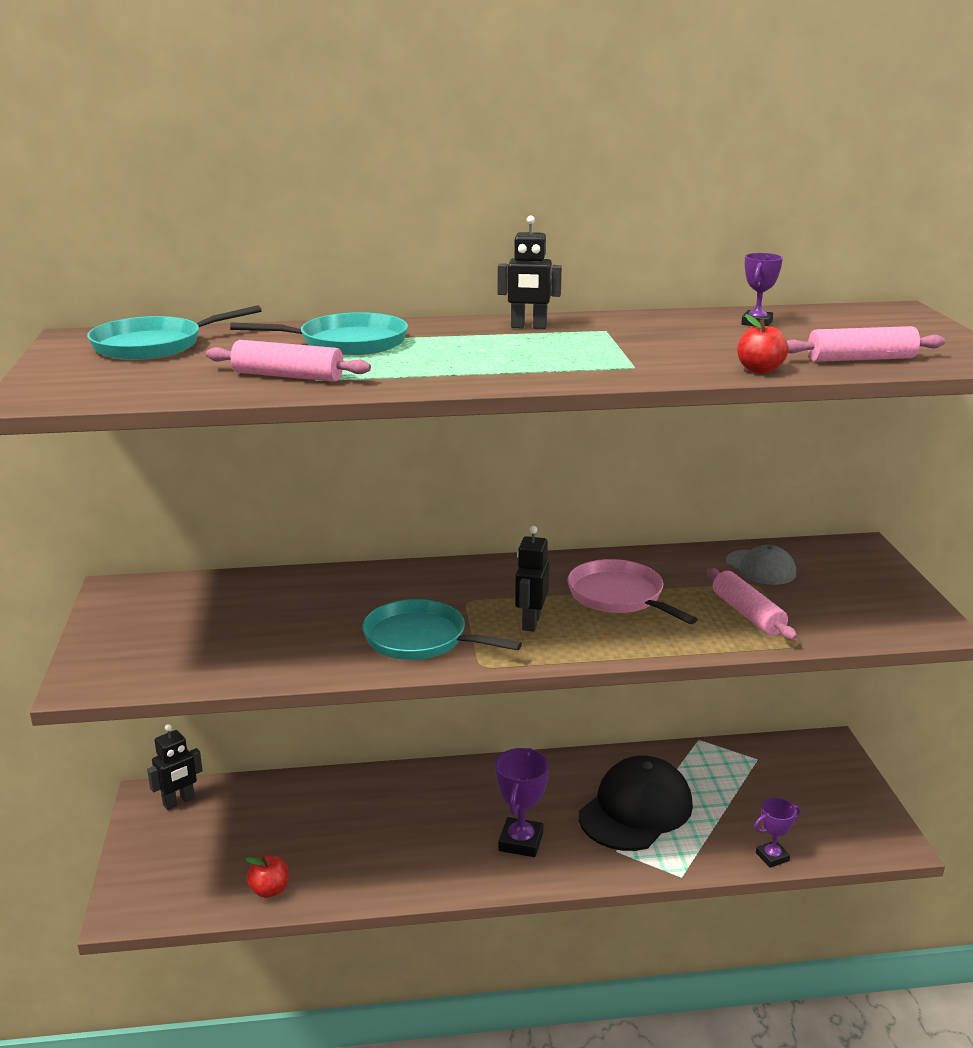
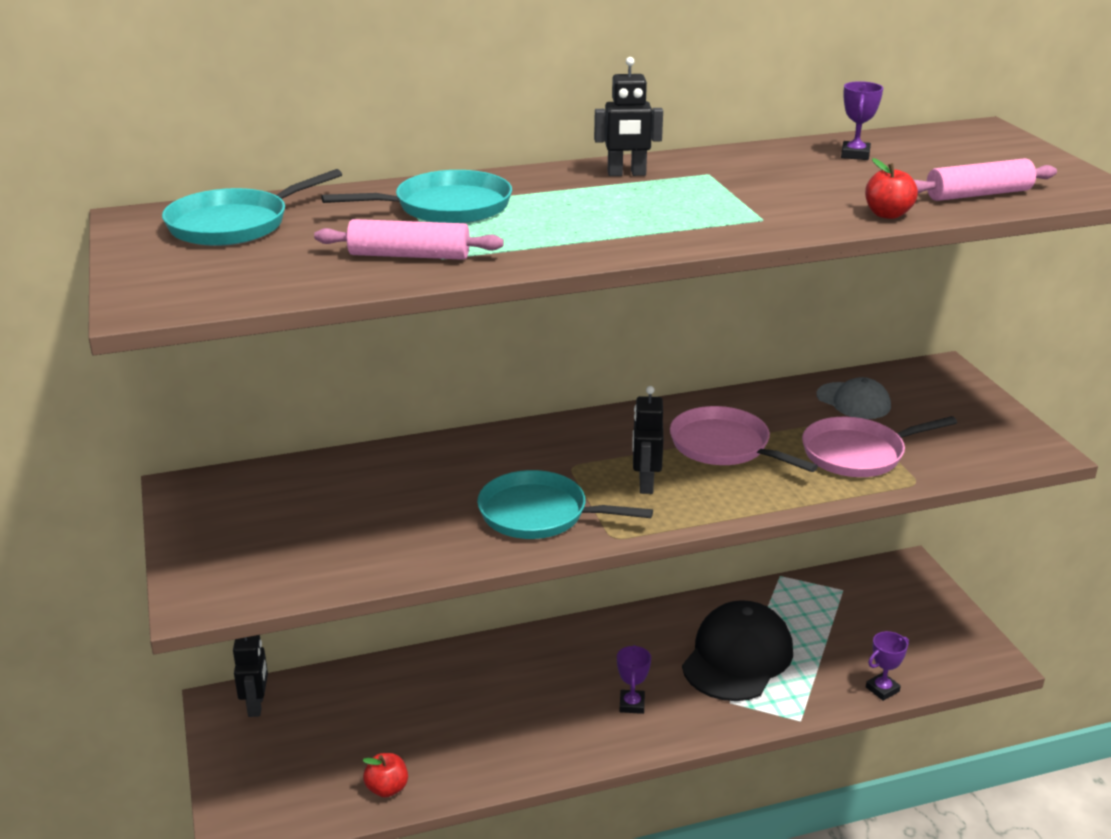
camera: 10 degrees left, 5 degrees up
(179, 802) = (256, 705): black robot -> black robot turned 45 degrees counterclockwise
(521, 842) = (632, 704): purple trophy -> purple trophy, size x0.62
(747, 614) = (857, 454): pink rolling pin -> pink pan

